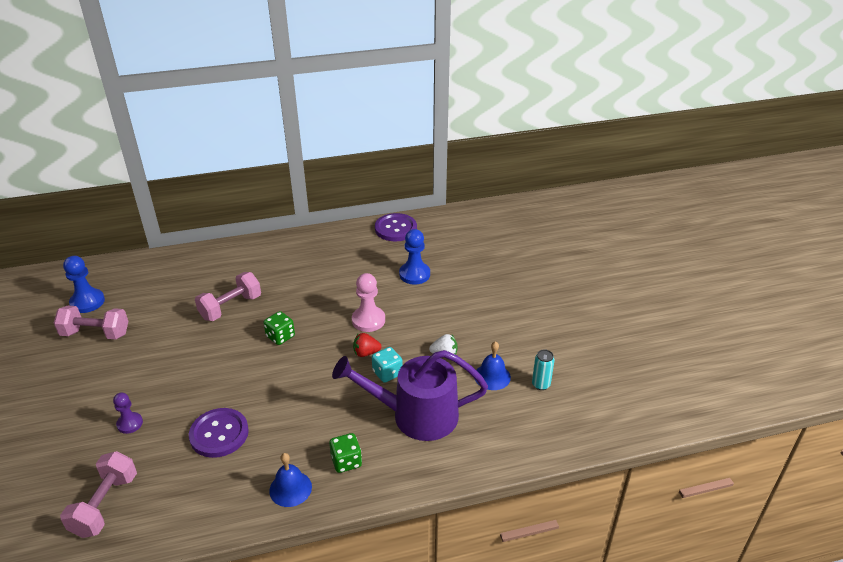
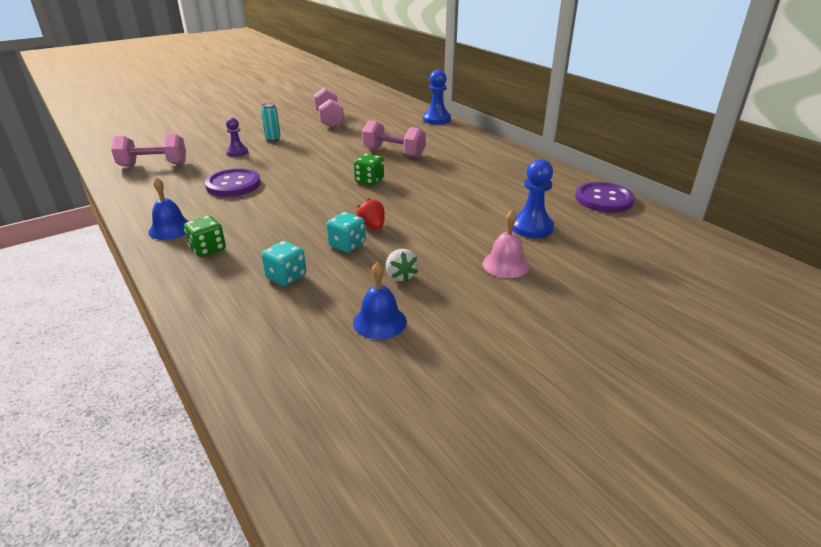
camera: 70 degrees right, 5 degrees down
(87, 302) = (362, 109): blue pawn -> blue pawn (436, 119)
(368, 320) = (426, 217): pink pawn -> none
(416, 415) = (286, 277): purple watering can -> turquoise dice
(454, 302) = (505, 264): none -> pink bell
(541, 384) = (385, 372): turquoise can -> turquoise can (273, 139)

